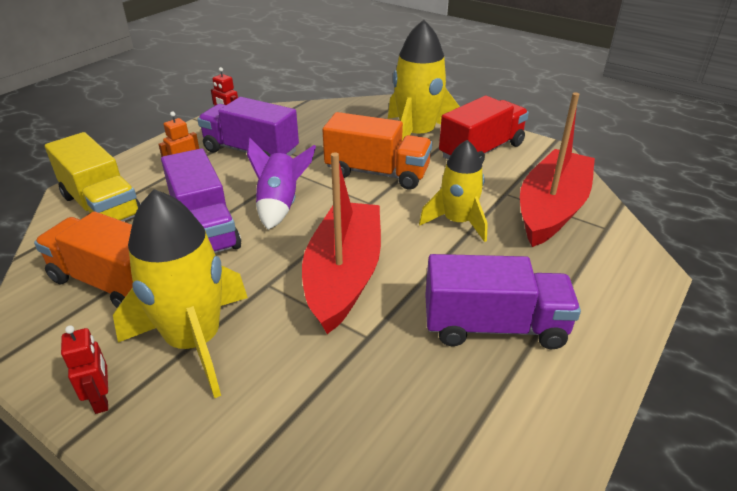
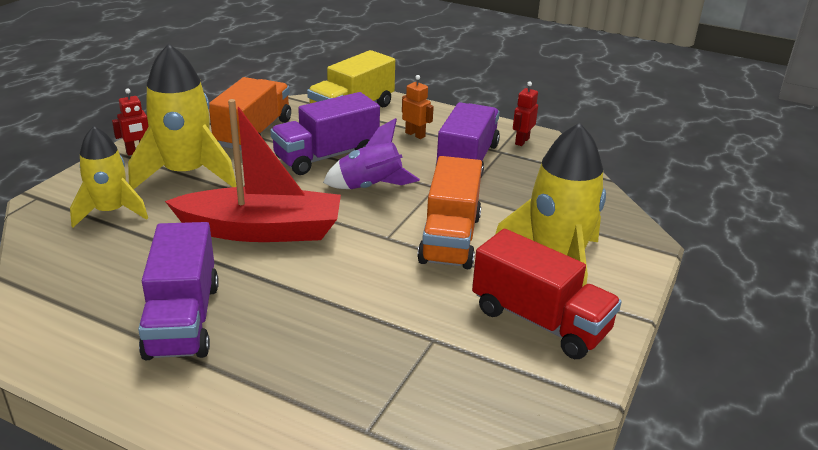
camera: 80 degrees right, 5 degrees down
(457, 222) = (359, 298): yellow rocket -> yellow rocket (110, 212)
(551, 209) = (404, 380): red boat -> none

